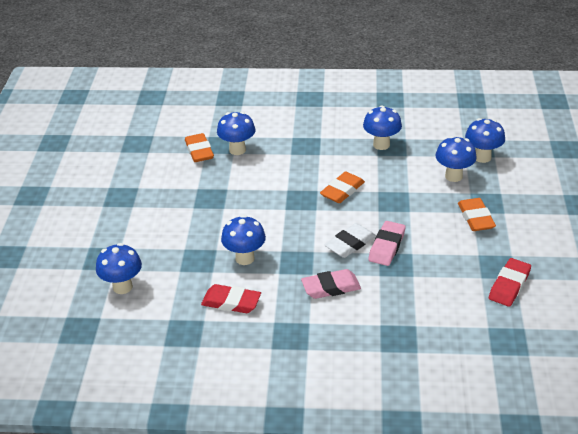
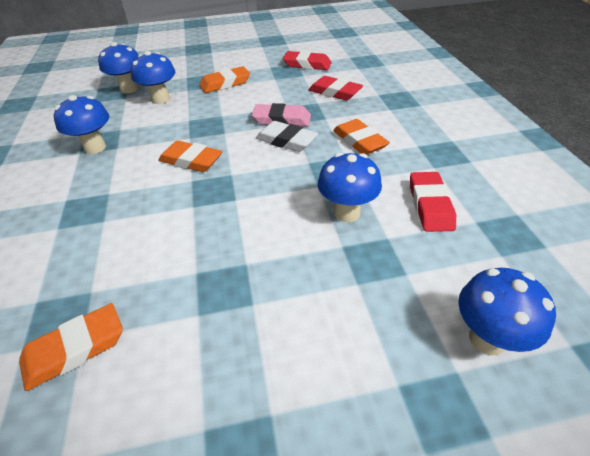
camera: 105 degrees left, 5 degrees up
(237, 150) = (82, 288): blue mushroom -> none
(331, 287) = (359, 141): pink eraser -> orange eraser
(430, 293) = (335, 92): none -> red eraser

